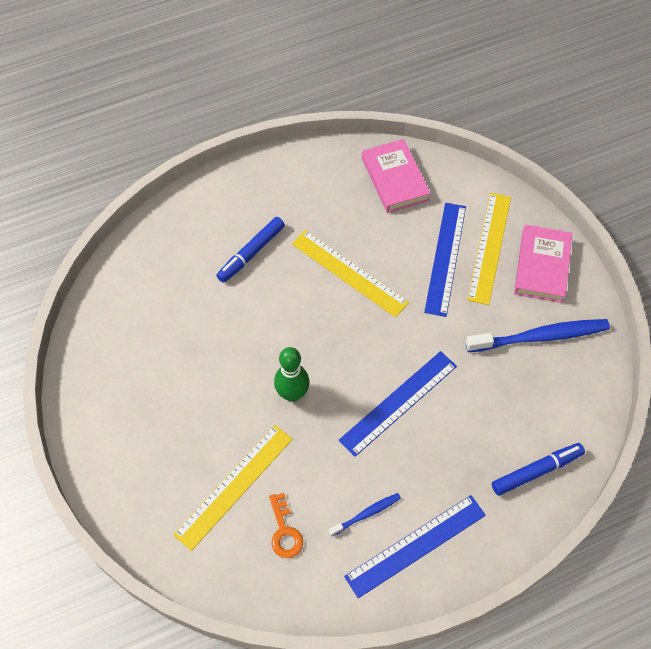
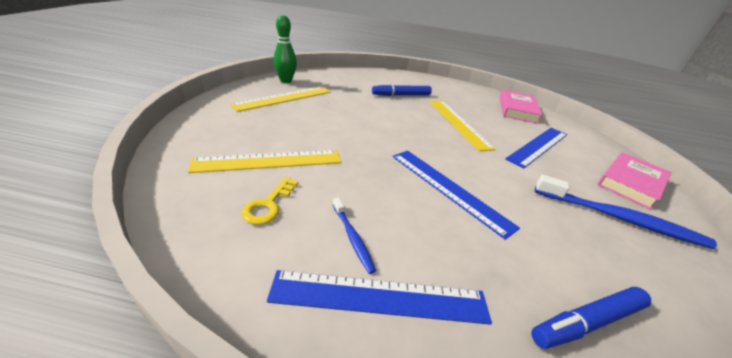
camera: 30 degrees right, 25 degrees down
(284, 531) = (268, 205): orange key -> yellow key
(292, 394) = (366, 145): green bowling pin -> green bowling pin (286, 81)
(366, 514) = (352, 238): blue toothbrush -> blue toothbrush turned 60 degrees clockwise
(399, 403) = (448, 189): blue ruler -> blue ruler turned 60 degrees clockwise
(489, 247) = (580, 156): yellow ruler -> yellow ruler (284, 98)
(536, 471) = (587, 322): blue marker -> blue marker turned 150 degrees clockwise

